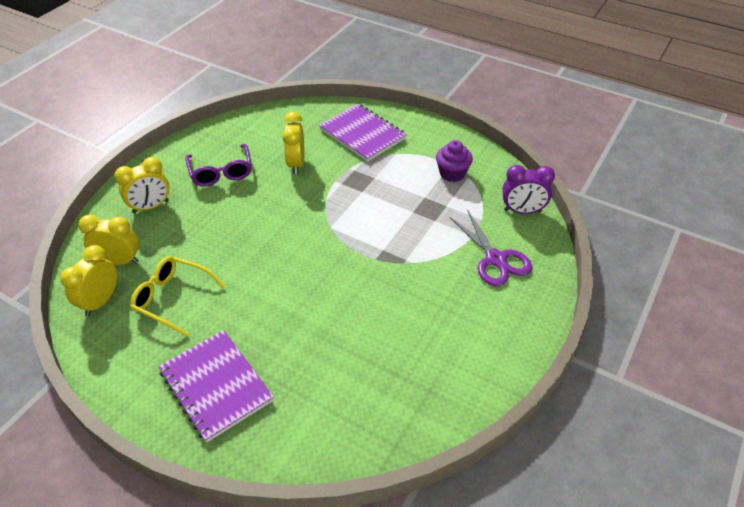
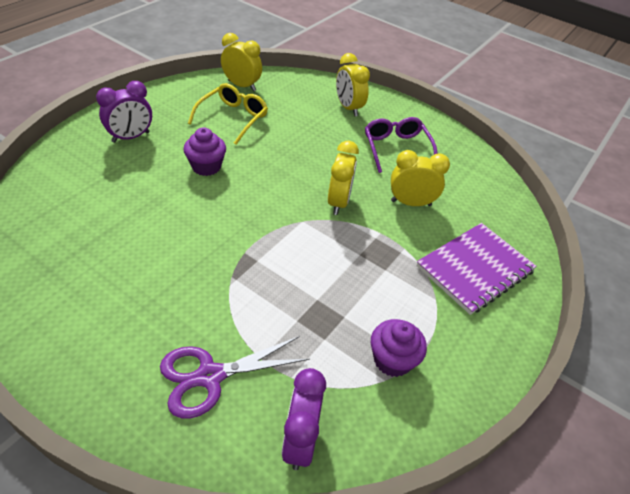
camera: 90 degrees right, 0 degrees up
(119, 261) = (283, 93): yellow clock -> yellow clock (338, 202)
(216, 386) = (131, 137): purple notebook -> purple clock
(221, 172) = (396, 149): purple glasses -> purple glasses turned 90 degrees clockwise
(263, 305) = (206, 166): none -> purple cupcake

